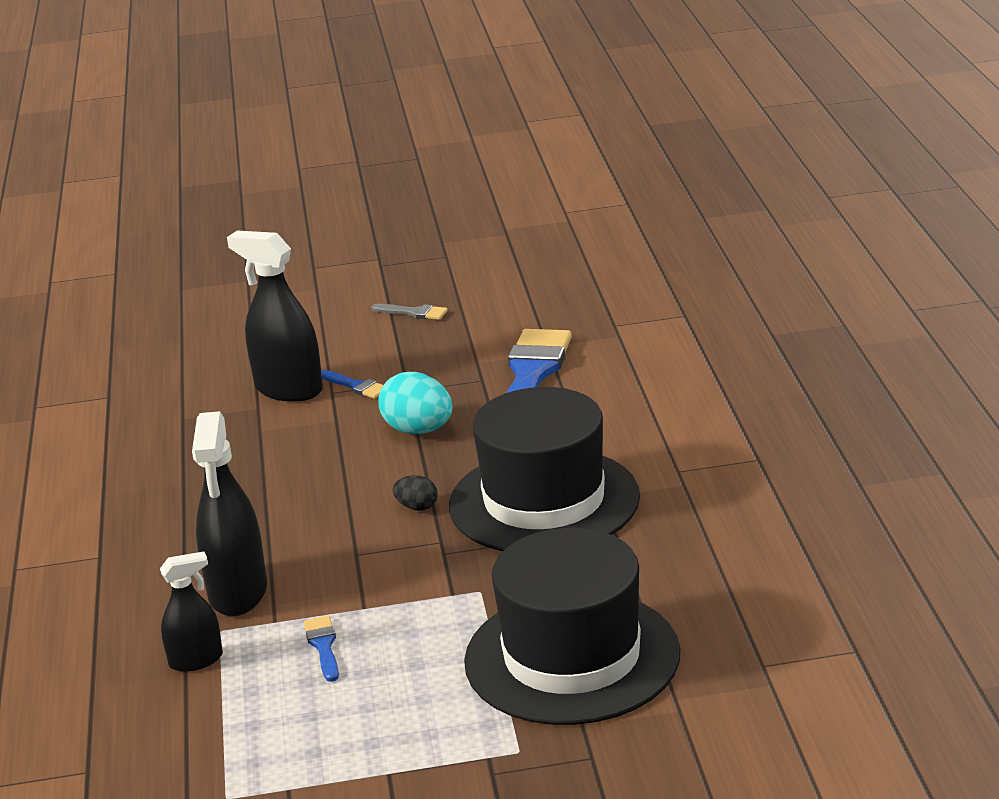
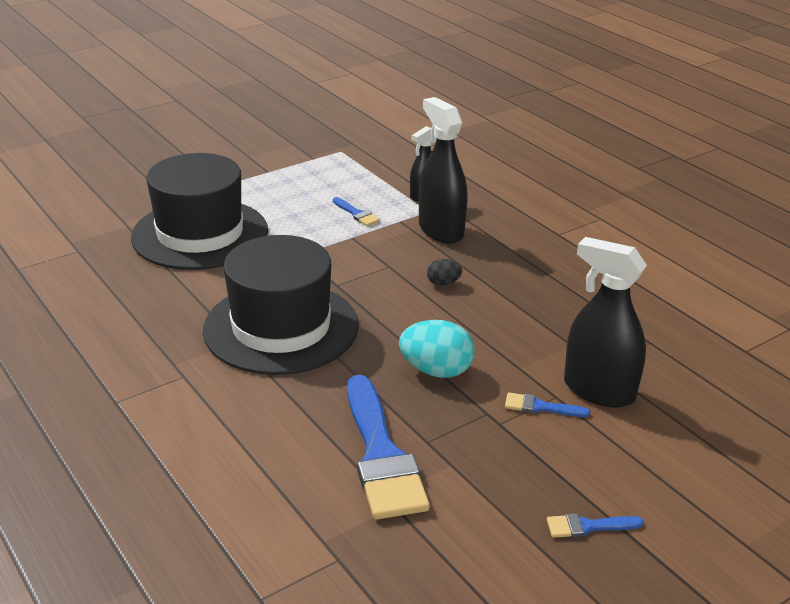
camera: 150 degrees right, 5 degrees up
(288, 389) = (599, 390): black spray bottle -> black spray bottle turned 150 degrees counterclockwise
(414, 313) = (588, 526): grey brush -> blue brush
(417, 507) = (376, 305): black egg -> black egg (443, 283)

